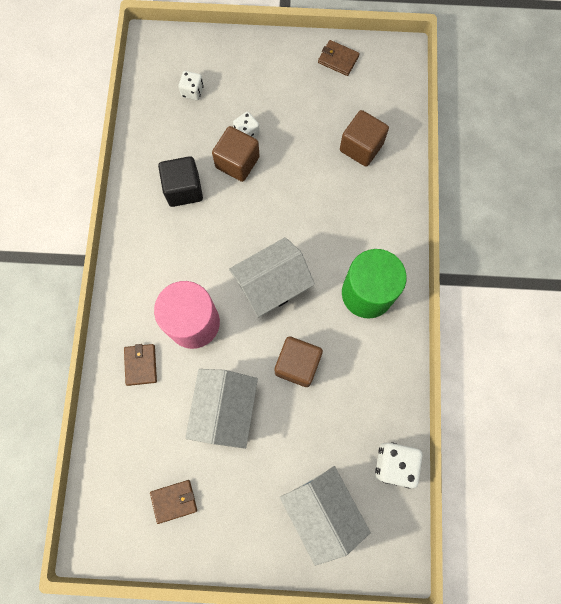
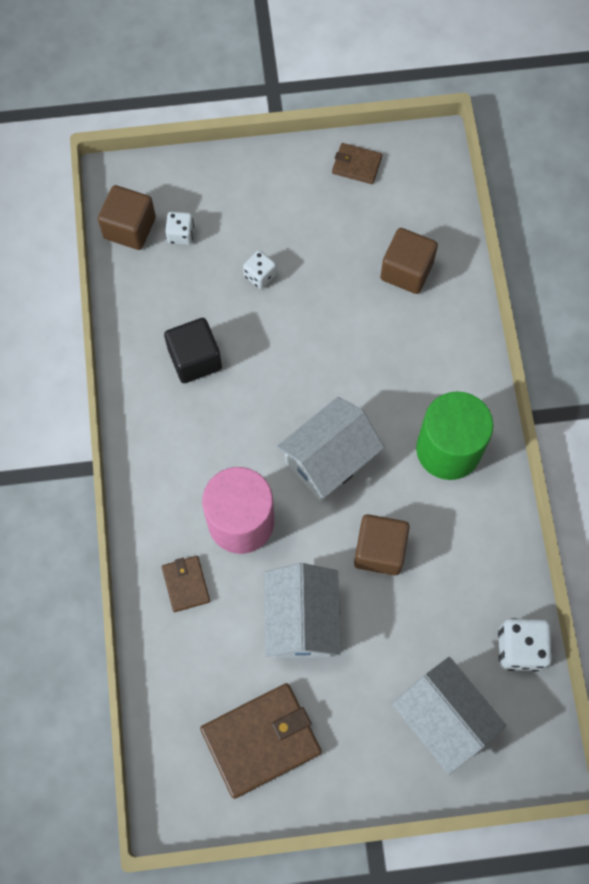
camera: 10 degrees left, 5 degrees down
(174, 501) = (261, 741): brown wallet -> brown wallet, size x1.95
(237, 162) = (255, 314): brown cube -> brown cube (130, 228)

